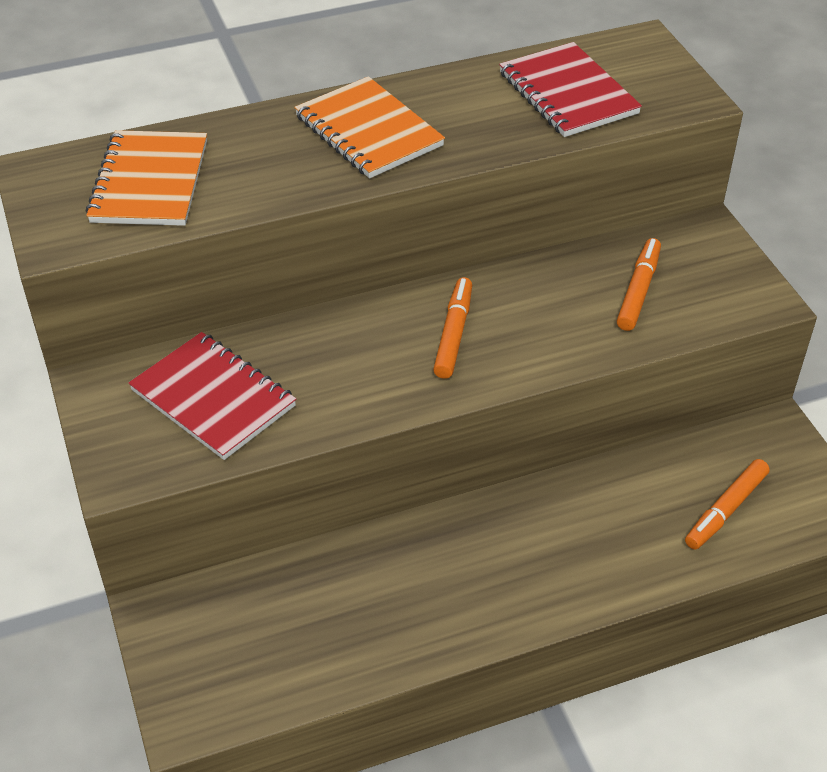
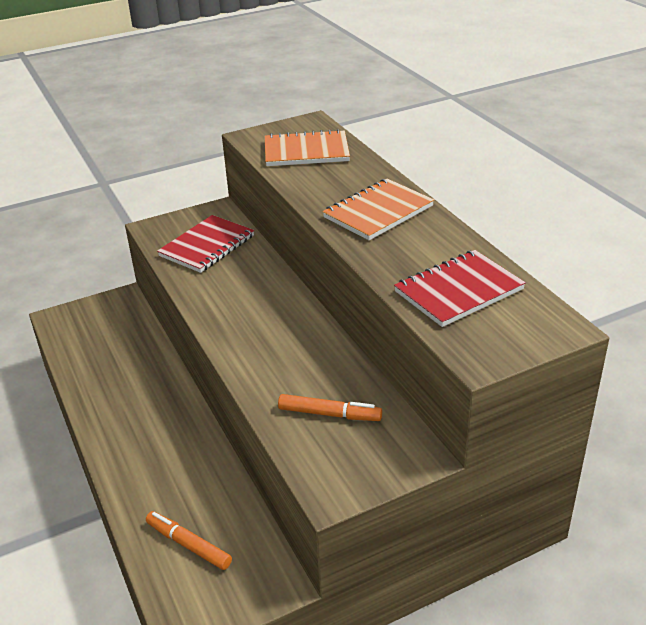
camera: 85 degrees right, 10 degrees down
(453, 334) = (269, 326): orange marker -> none

